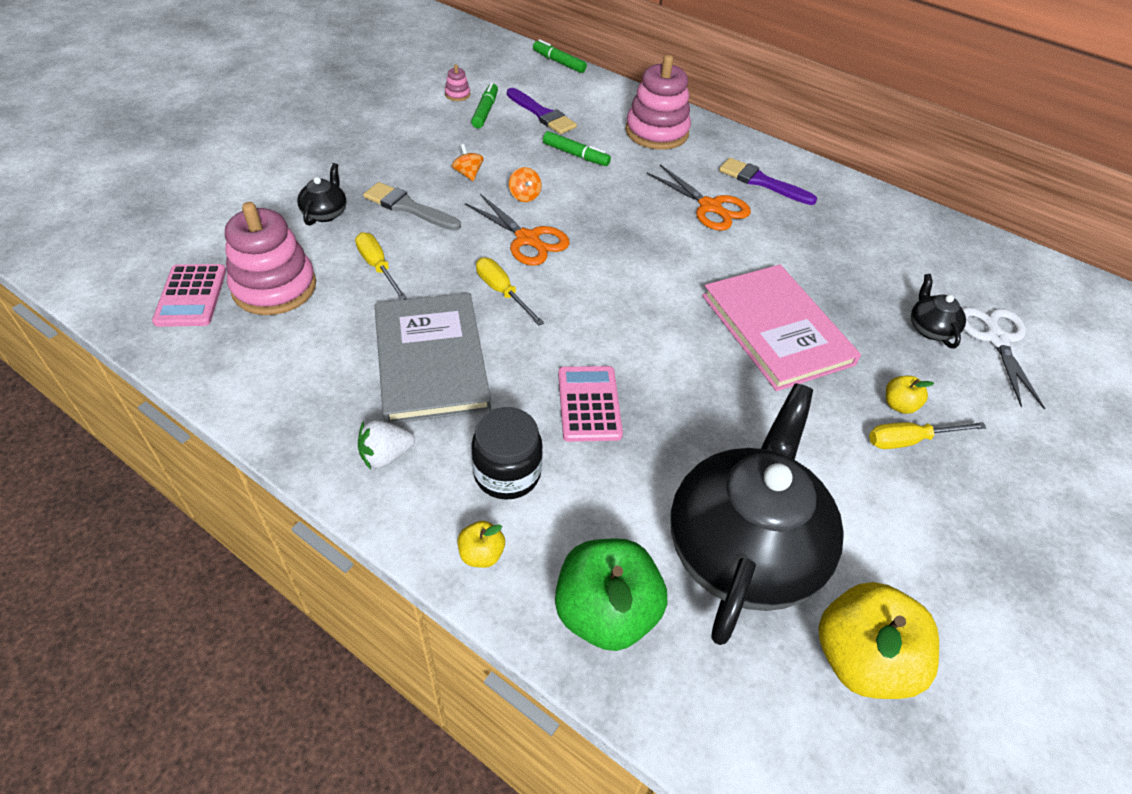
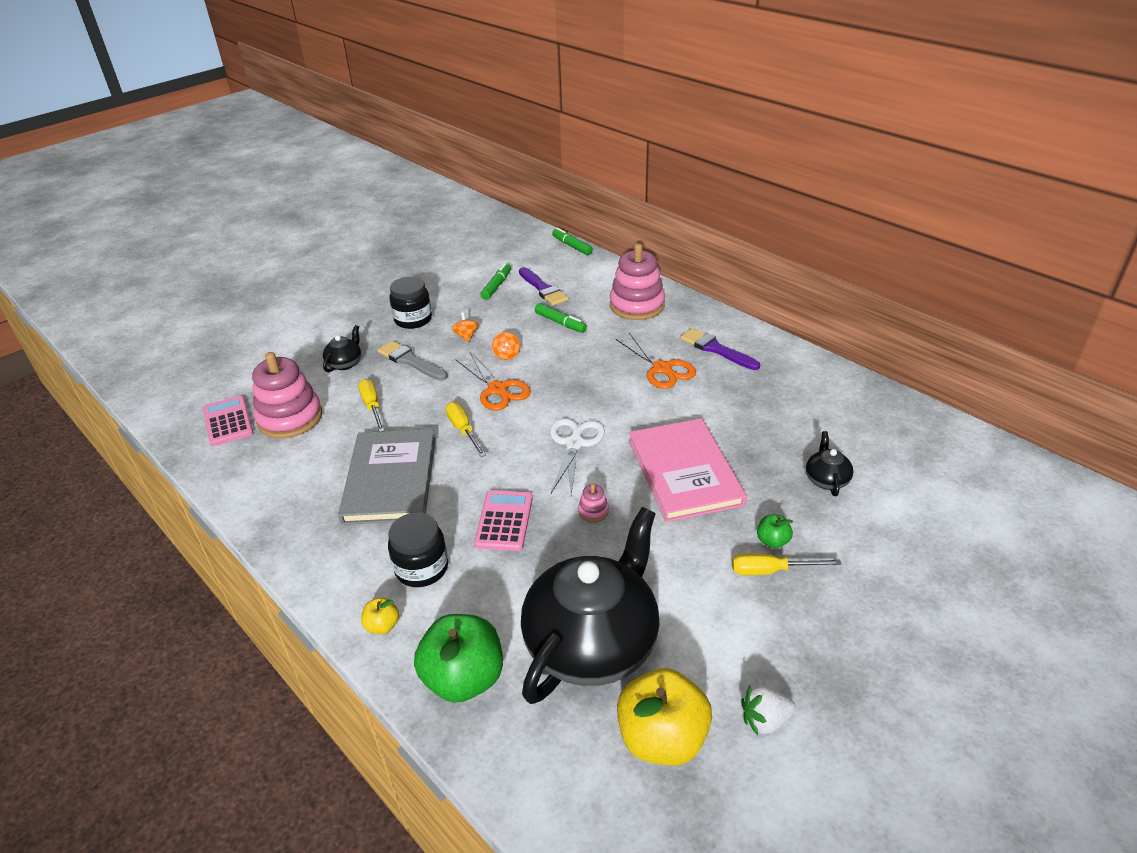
camera: 15 degrees right, 10 degrees down
(191, 296) = (228, 421): pink calculator -> pink calculator turned 150 degrees clockwise
(386, 455) = (334, 547): white strawberry -> white strawberry (765, 720)
(395, 155) = (413, 319): none -> black jar
(457, 94) = (478, 272): pink stacking toy -> pink stacking toy (593, 511)
(899, 405) = (772, 541): yellow apple -> green apple
(996, 339) = (887, 492): white scissors -> white scissors (574, 444)

